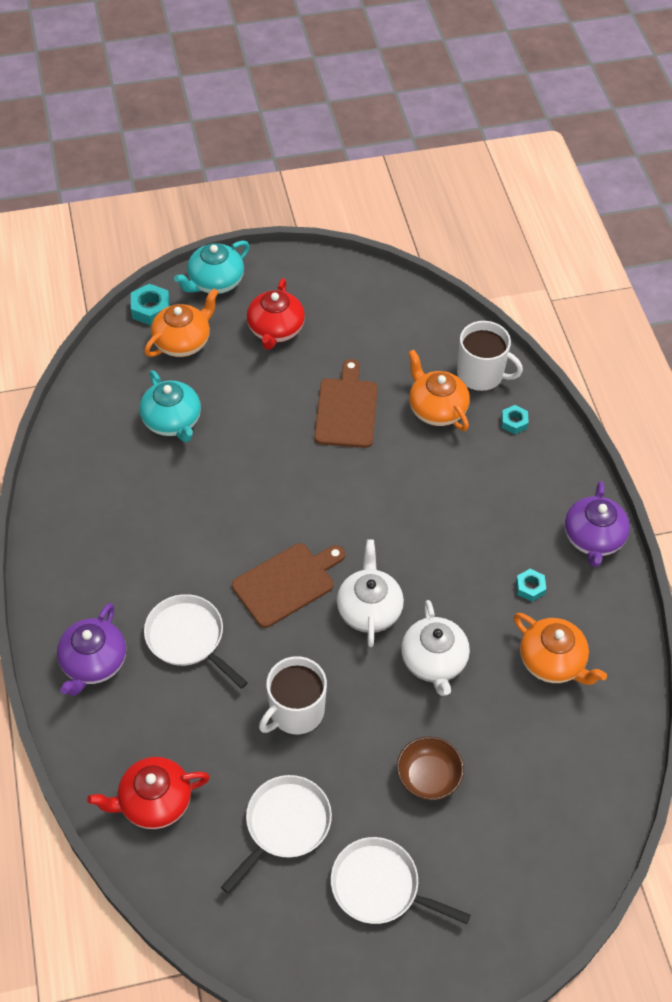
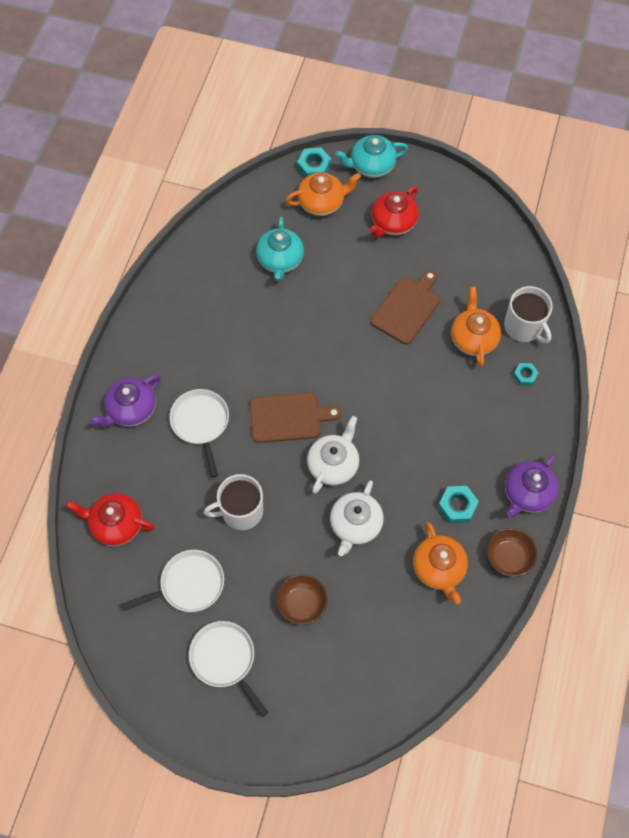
camera: 30 degrees right, 10 degrees up
(530, 587) = (457, 506): turquoise nut -> turquoise nut, size x1.55
(616, 613) = (508, 557): none -> brown bowl

